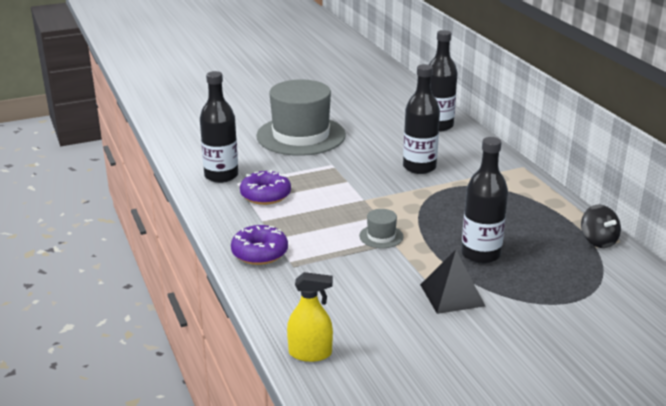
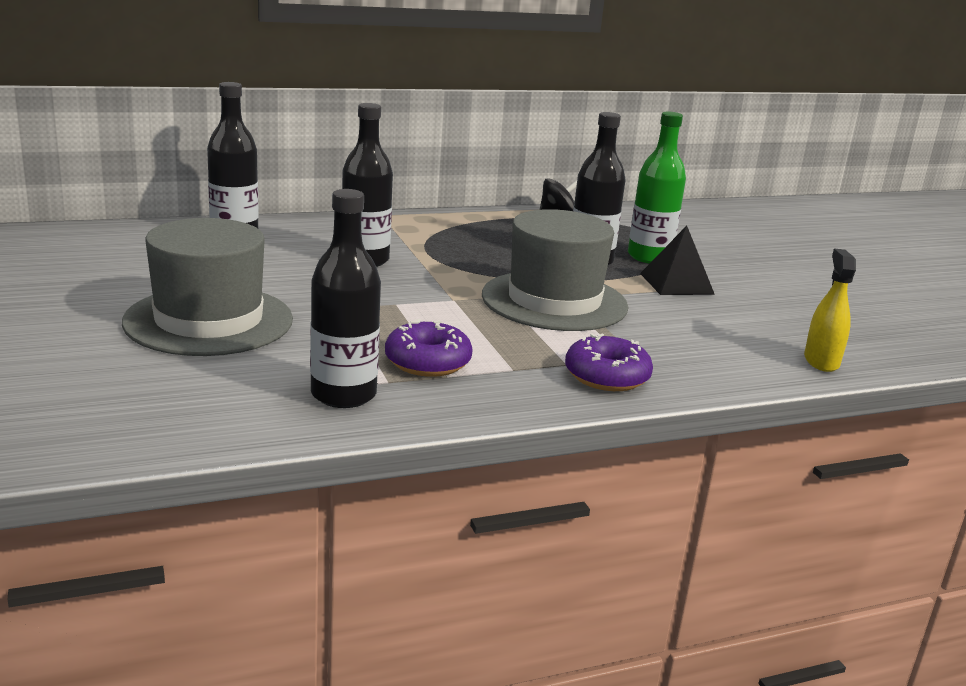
camera: 90 degrees left, 5 degrees down
(381, 236) = (554, 301): grey hat -> grey hat, size x2.48
(514, 285) = (649, 257): none -> green bottle

